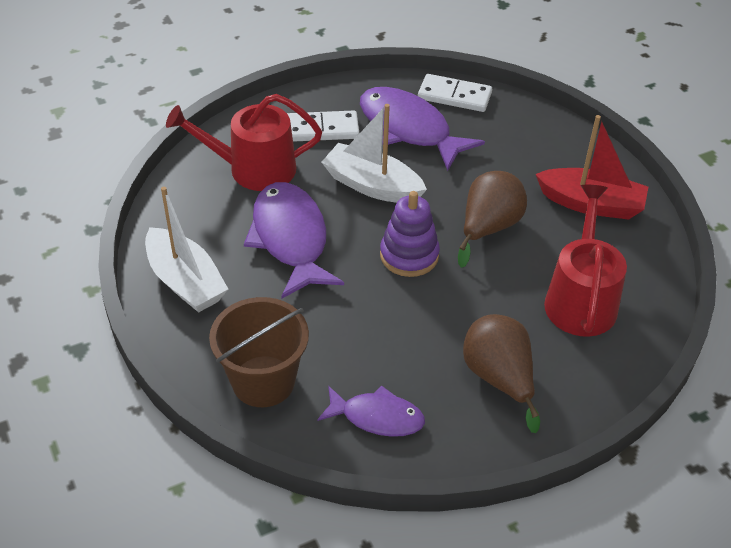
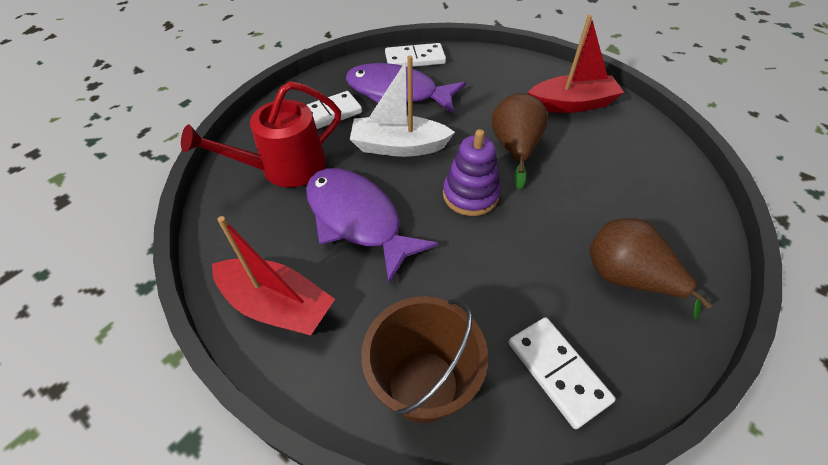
camera: 25 degrees left, 5 degrees up
(185, 282) = (277, 305): white boat -> red boat
(377, 417) = (557, 371): purple fish -> white domino
(580, 299) = (627, 180): red watering can -> none

